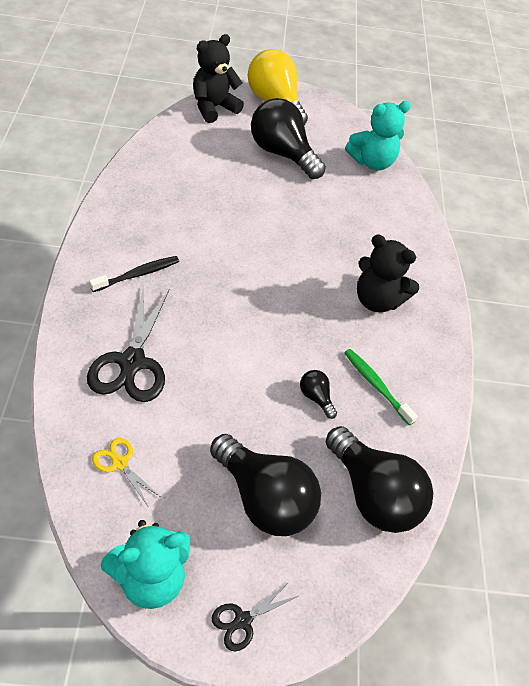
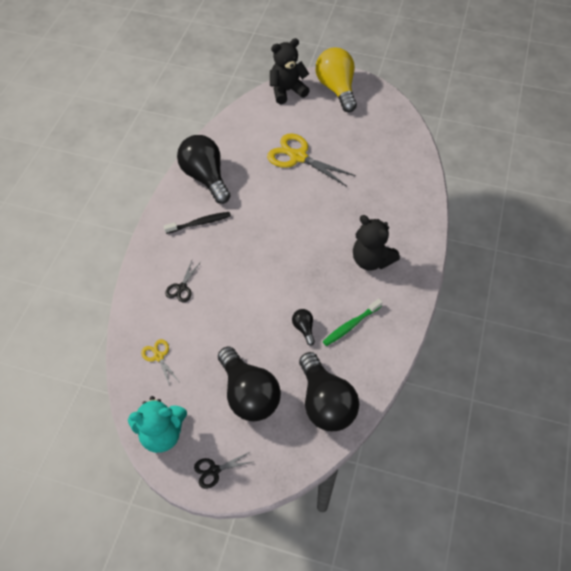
camera: 20 degrees right, 5 degrees up
(132, 363) = (181, 288): black scissors -> black scissors, size x0.50
(248, 183) = (298, 157): none -> yellow scissors
(282, 153) = (331, 133): black light bulb -> black light bulb (205, 177)
(372, 162) = (401, 145): turquoise teddy bear -> none
(376, 386) = (351, 325): green toothbrush -> green toothbrush turned 105 degrees counterclockwise

